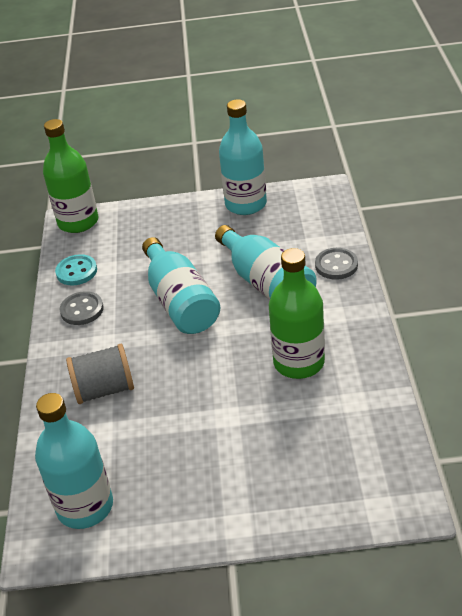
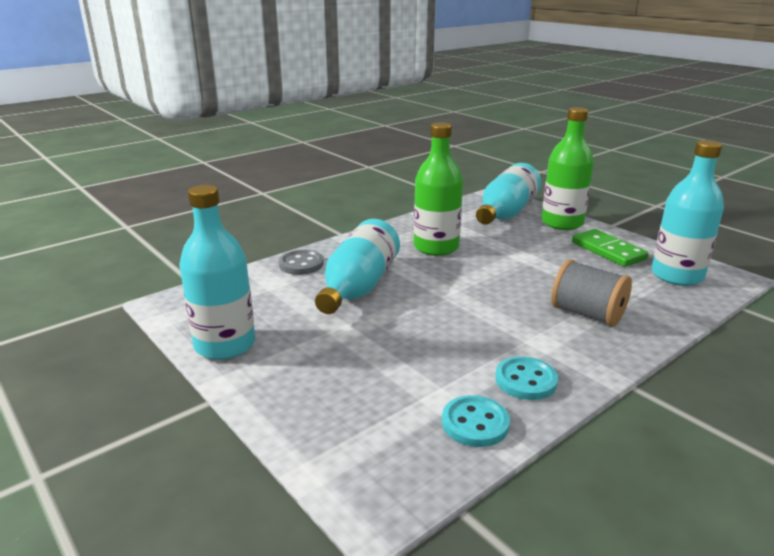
camera: 130 degrees left, 15 degrees down
(78, 222) = (372, 491): green bottle -> green bottle (562, 223)
(82, 310) = (525, 380): grey button -> turquoise button
(174, 494) = (608, 251): none -> green domino
(180, 302) = (435, 321): turquoise bottle -> turquoise bottle (506, 213)

